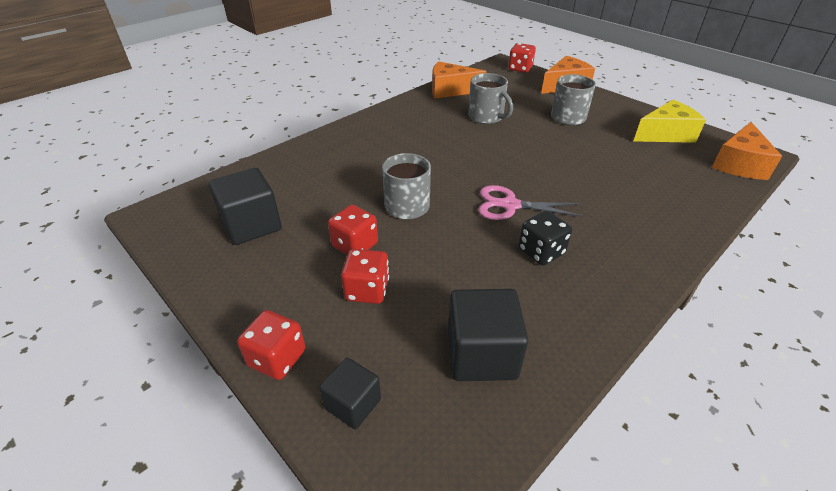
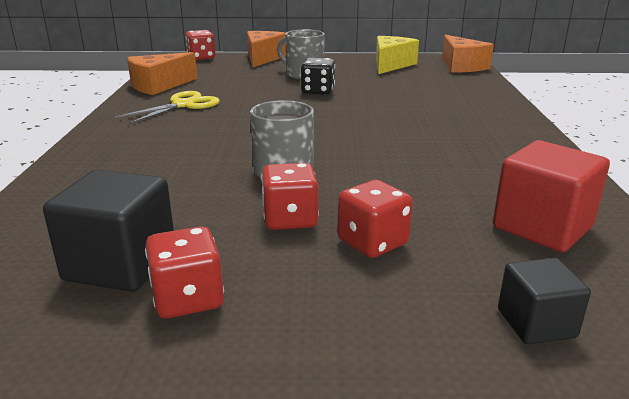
camera: 45 degrees left, 15 degrees down
(277, 358) = (401, 346): red dice -> red dice (188, 299)
(438, 116) = (183, 105): none -> yellow scissors
(481, 354) = (542, 227): black cube -> red cube
(486, 117) = (233, 92): grey mug -> none
(510, 205) = (370, 136): pink scissors -> none
(541, 252) = (449, 151): black dice -> black dice (318, 91)

